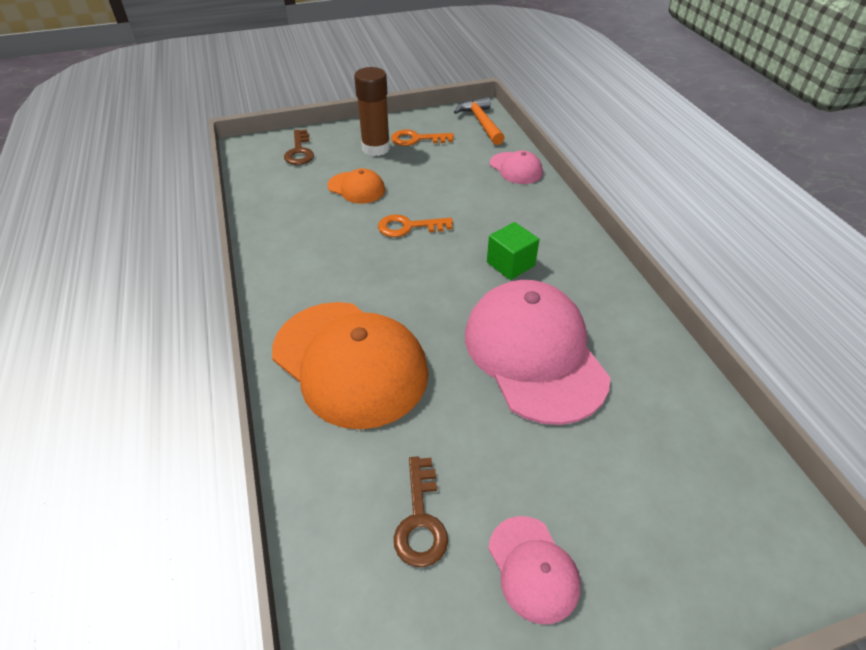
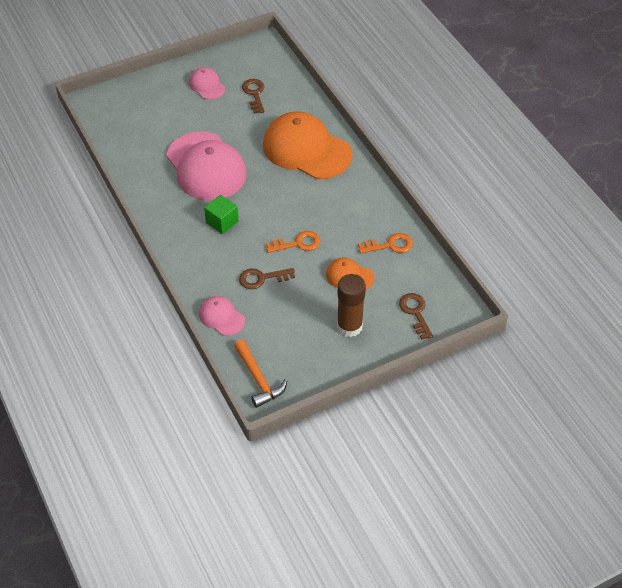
camera: 170 degrees right, 5 degrees up
(417, 139) = (315, 344): orange key -> orange key (390, 245)
(463, 196) = (262, 278): none -> brown key

